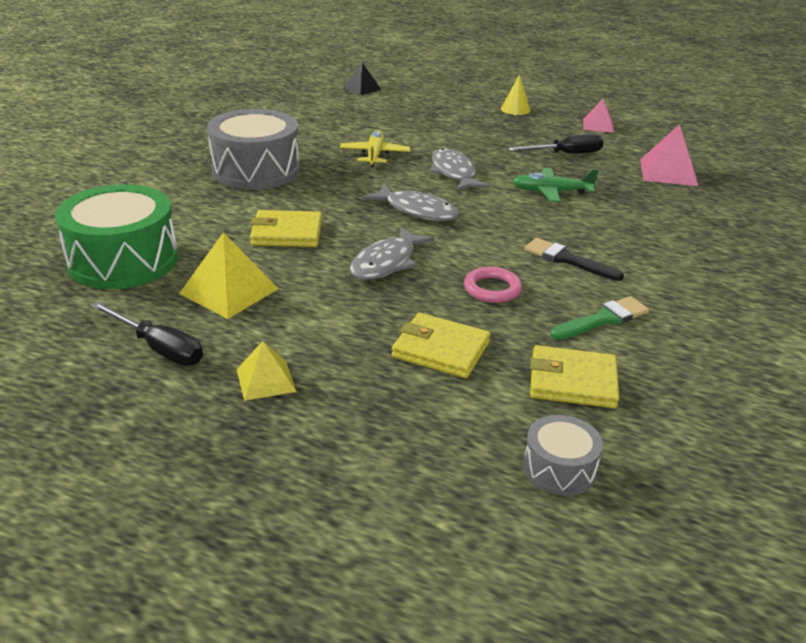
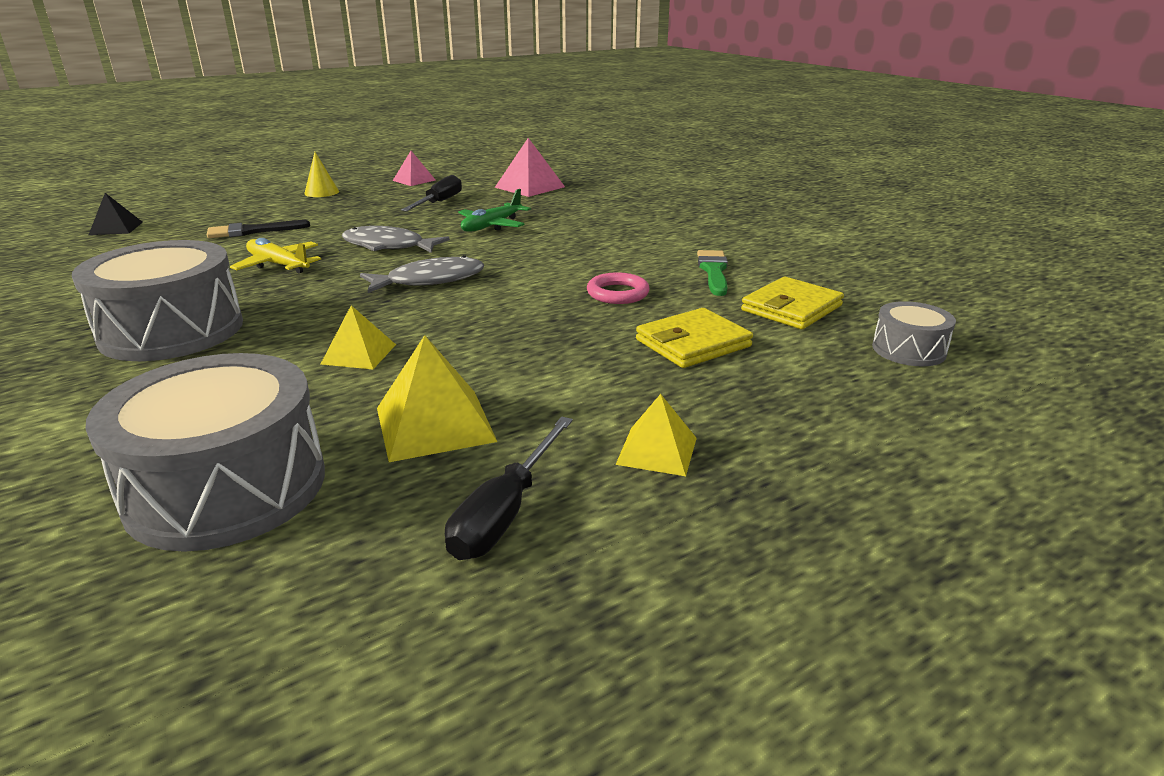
camera: 55 degrees left, 5 degrees down
(123, 260) = (227, 487): green drum -> grey drum
(159, 348) = (505, 512): black screwdriver -> black screwdriver turned 135 degrees clockwise
(286, 233) = (359, 354): yellow wallet -> yellow pyramid
(386, 263) = (507, 322): grey fish -> none
(567, 260) = (609, 254): black brush -> black brush (252, 231)

